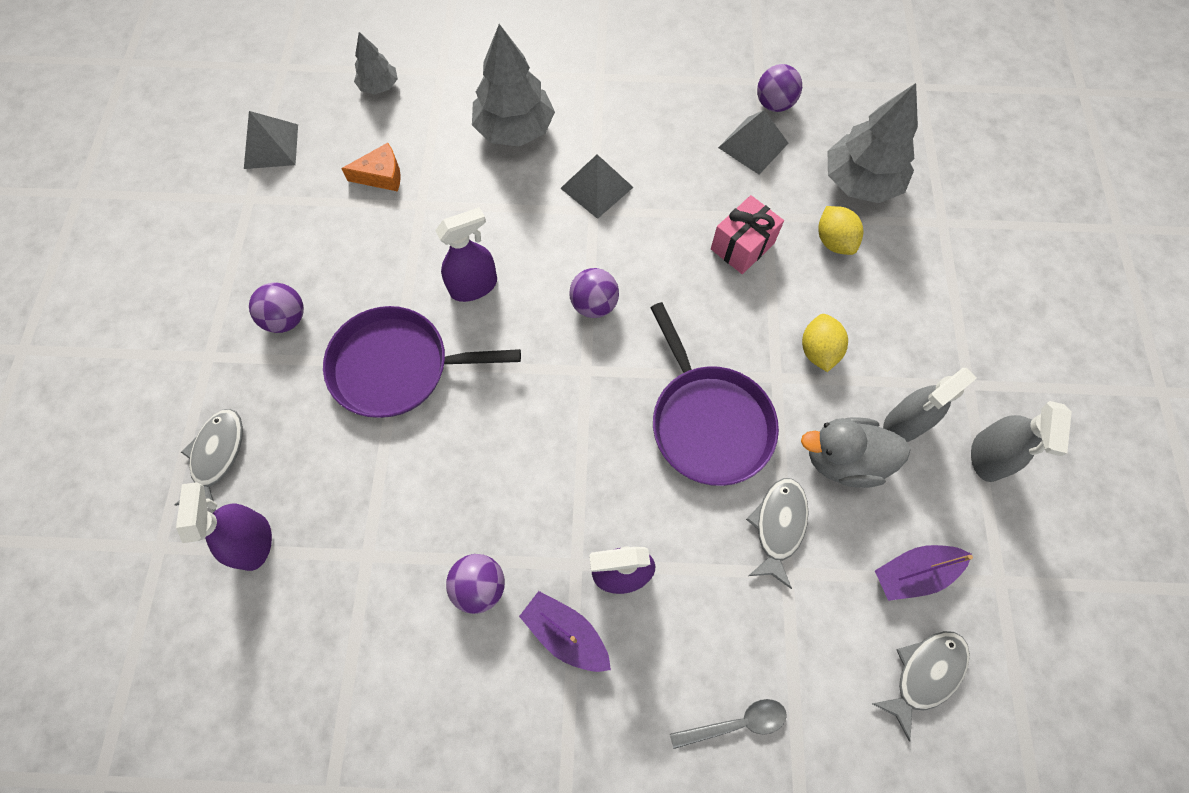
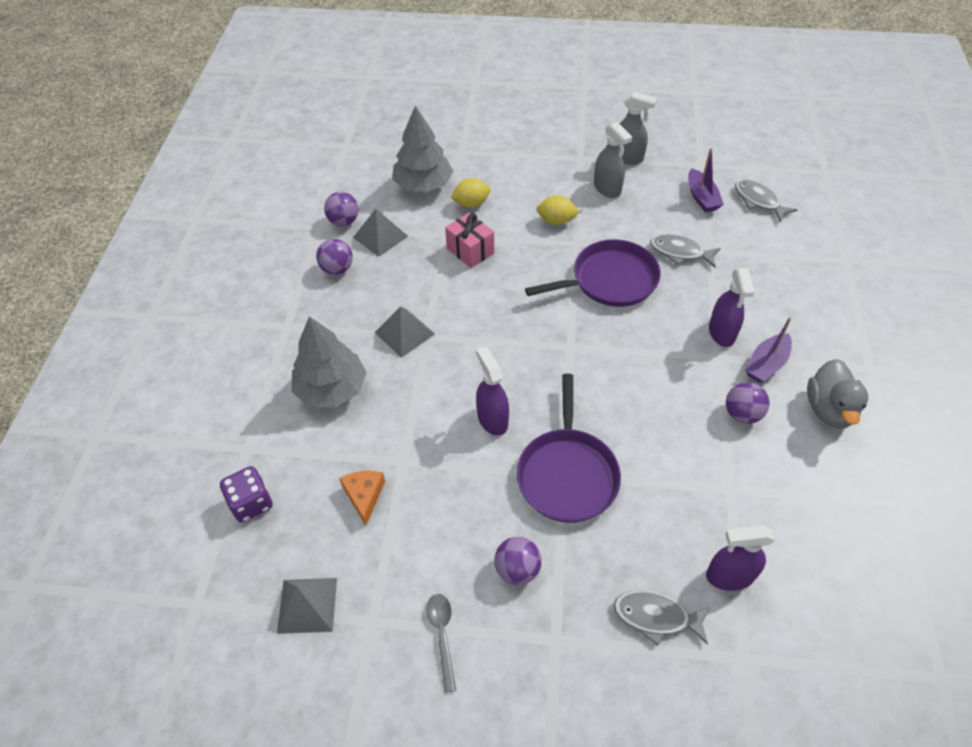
camera: 85 degrees left, 15 degrees down
(379, 86) = (251, 503): grey tree -> purple dice
(594, 305) = (514, 339): purple ball -> purple ball (337, 269)
(736, 723) = (803, 283): grey spoon -> grey spoon (442, 635)
(843, 460) = (633, 218): grey duck -> grey duck (829, 409)

